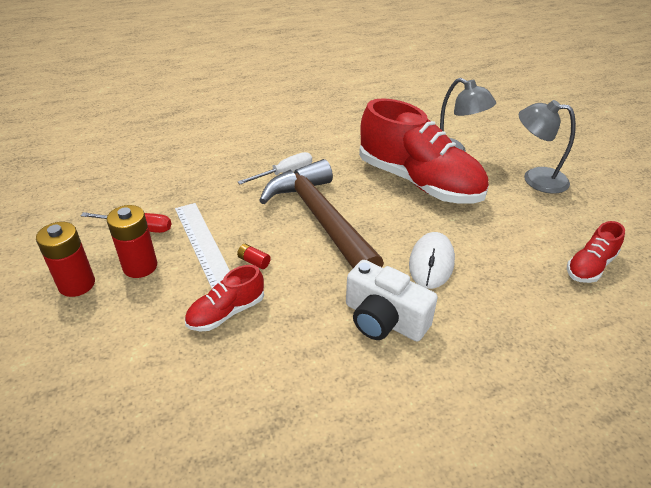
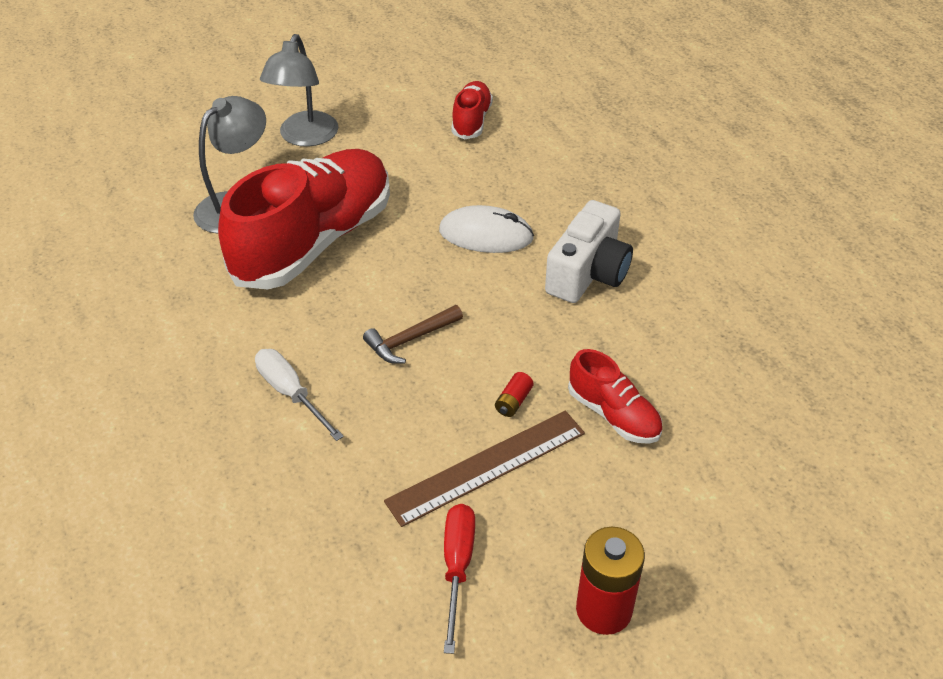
camera: 95 degrees left, 5 degrees up
(140, 266) = (548, 536): red battery -> none
(203, 245) = (487, 467): white ruler -> brown ruler
(320, 219) = (410, 339): brown hammer -> brown hammer, size x0.41
(590, 266) = (471, 121): red shoe -> red shoe turned 120 degrees counterclockwise

